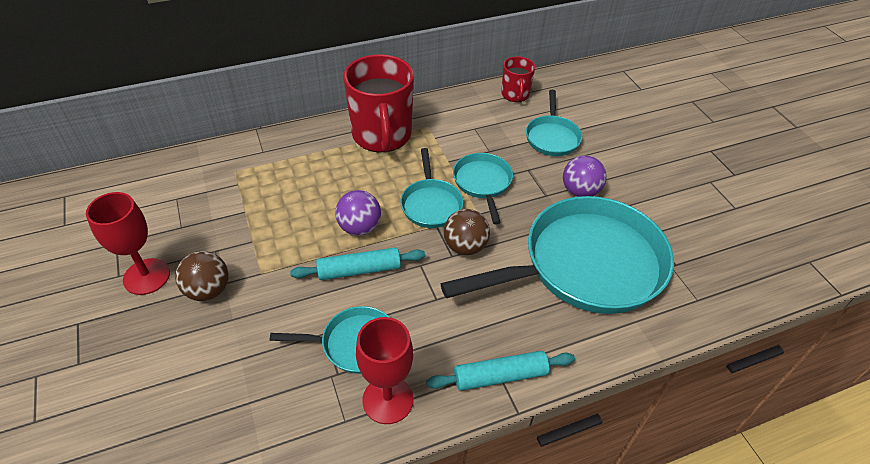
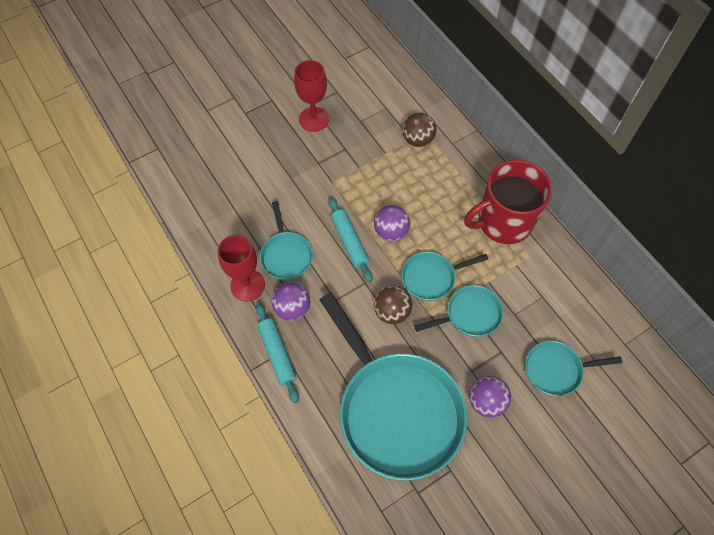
camera: 80 degrees right, 15 degrees up
(208, 290) = (310, 157): brown ball -> brown ball (418, 140)
(438, 348) = (292, 308): none -> purple ball
(515, 94) = (611, 327): red mug -> none

